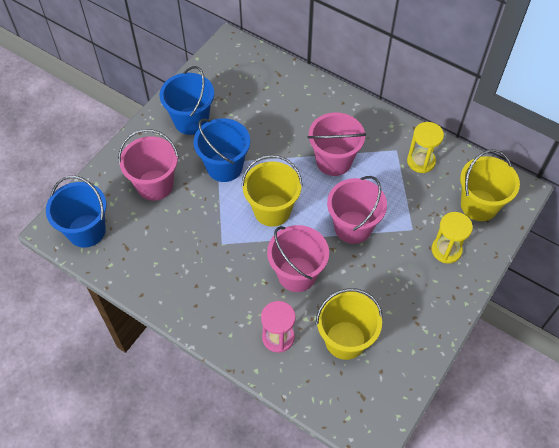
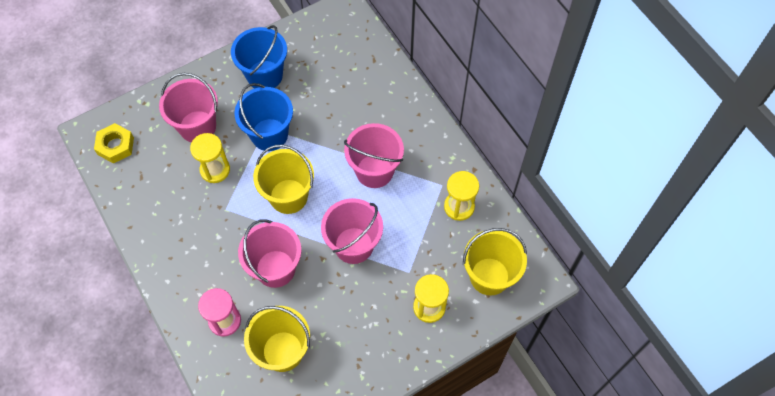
camera: 25 degrees right, 5 degrees up
(86, 231) = (115, 146): blue bucket -> yellow nut
(192, 214) = (215, 170): none -> yellow hourglass

